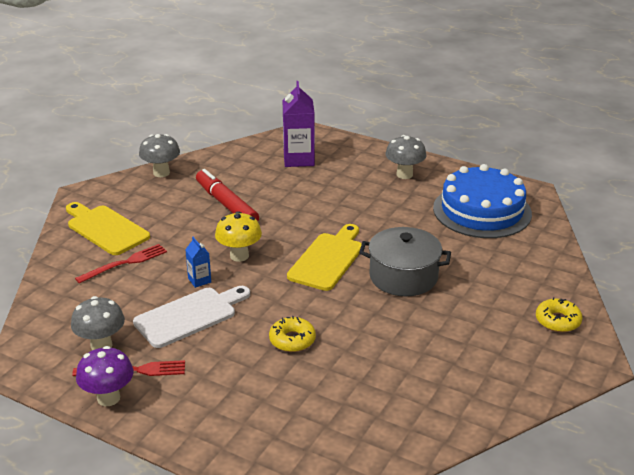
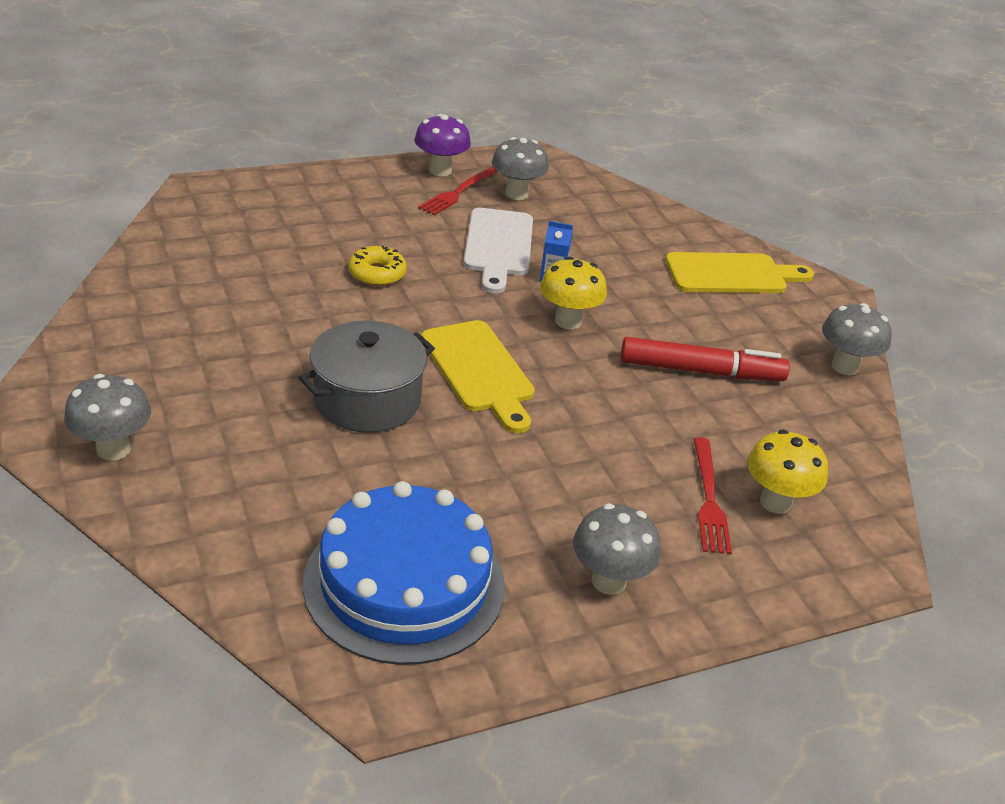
camera: 125 degrees right, 5 degrees up
(125, 263) = (642, 256): red fork -> red fork (709, 499)
(298, 159) = (775, 502): purple carton -> yellow mushroom
(557, 321) = (113, 449): yellow donut -> grey mushroom

